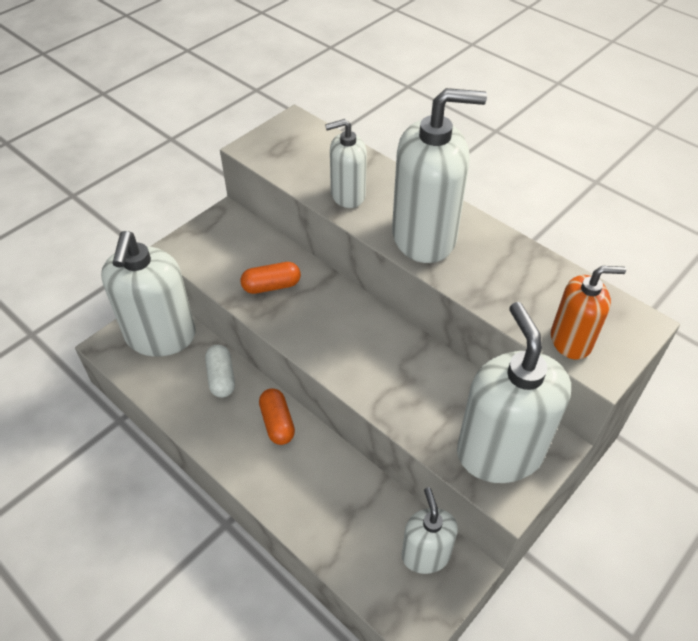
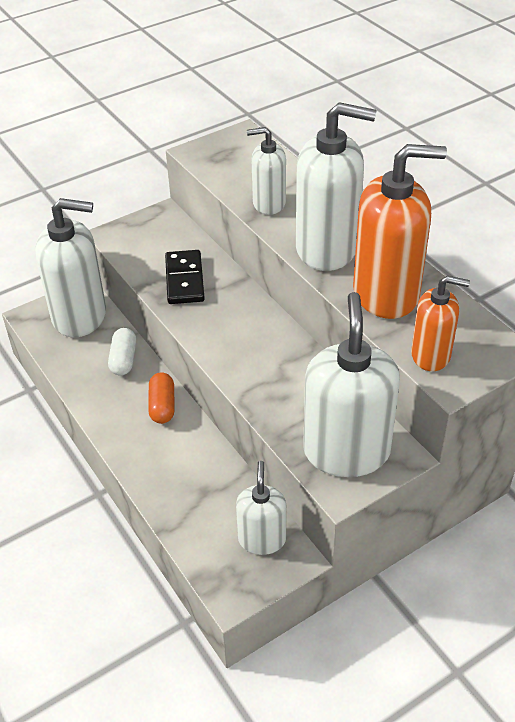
camera: 15 degrees right, 5 degrees down
(161, 336) = (80, 316): white soap dispenser -> white soap dispenser turned 105 degrees counterclockwise
(271, 286) = (184, 279): orange capsule -> black domino
(501, 278) = (386, 293): none -> orange soap dispenser

